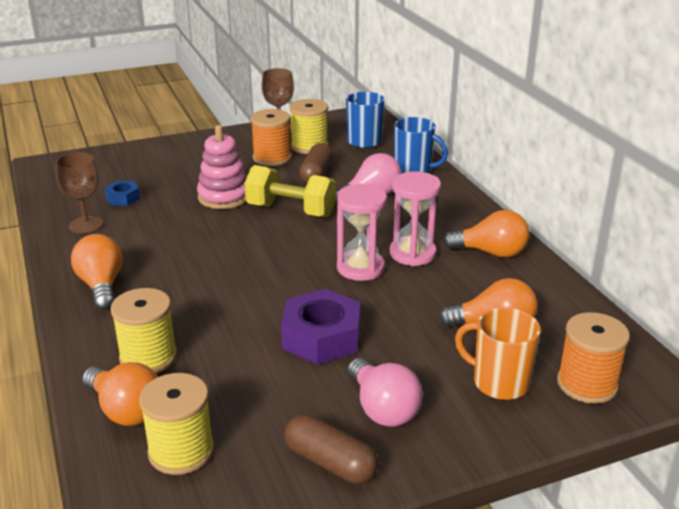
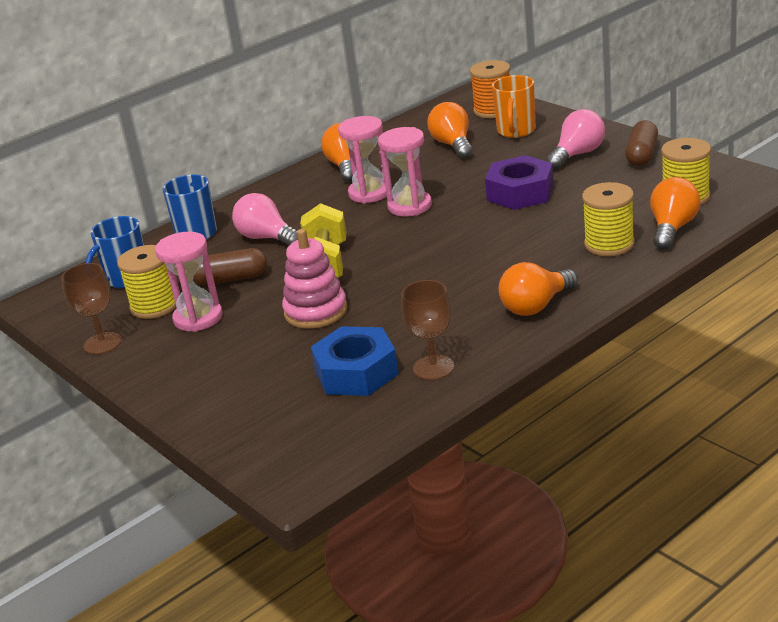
camera: 105 degrees left, 0 degrees up
(123, 198) = (356, 372): blue nut -> blue nut, size x1.93
(272, 158) = (198, 318): orange spool -> pink hourglass

